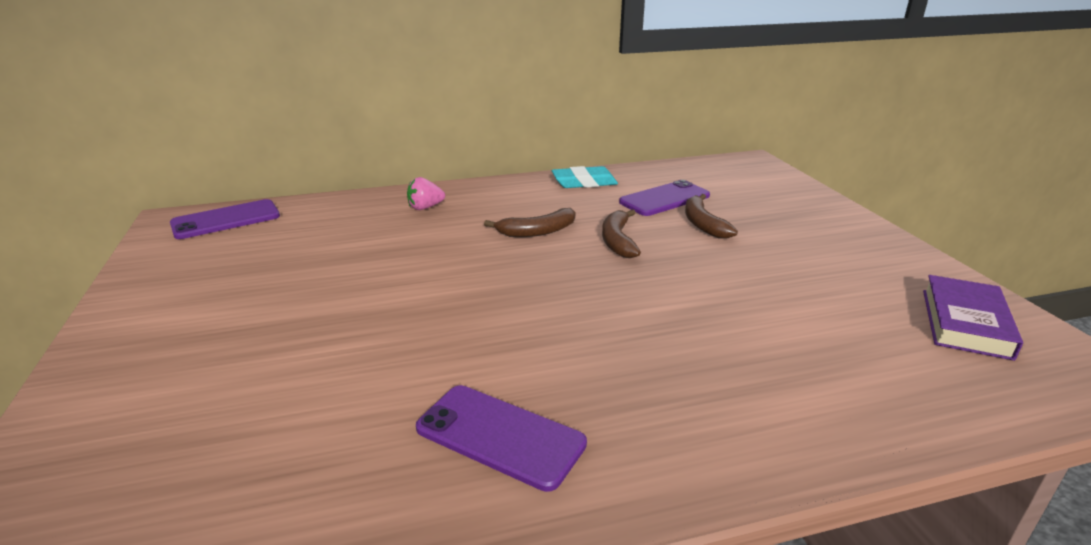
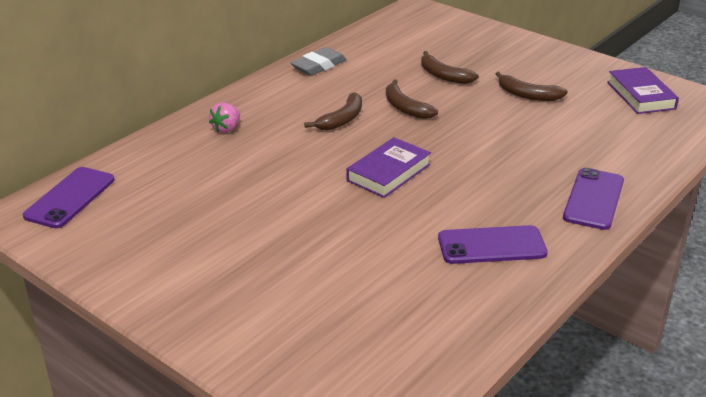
camera: 35 degrees left, 5 degrees up
(507, 297) = (388, 172): none -> purple book
(584, 182) = (319, 66): turquoise eraser -> grey eraser
(664, 199) = (395, 63): purple phone -> purple phone (593, 199)
(785, 272) = (527, 95): none -> brown banana

